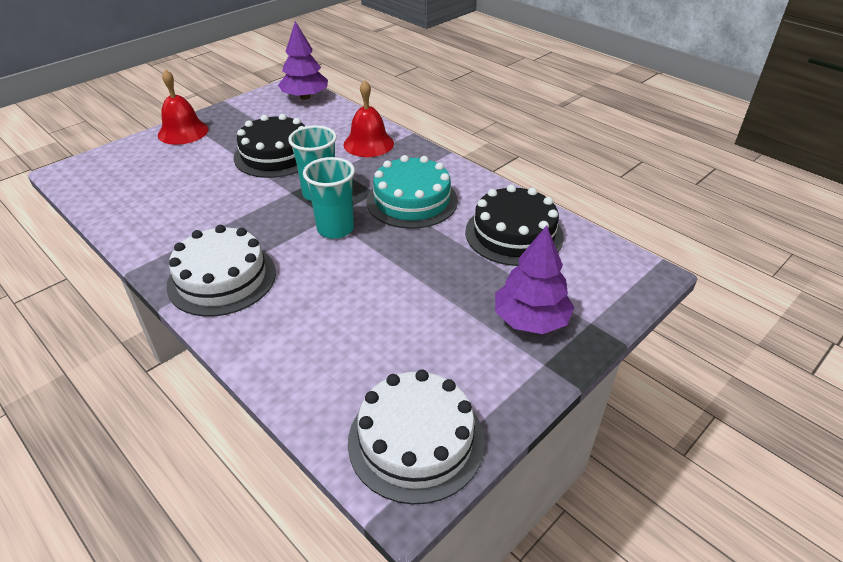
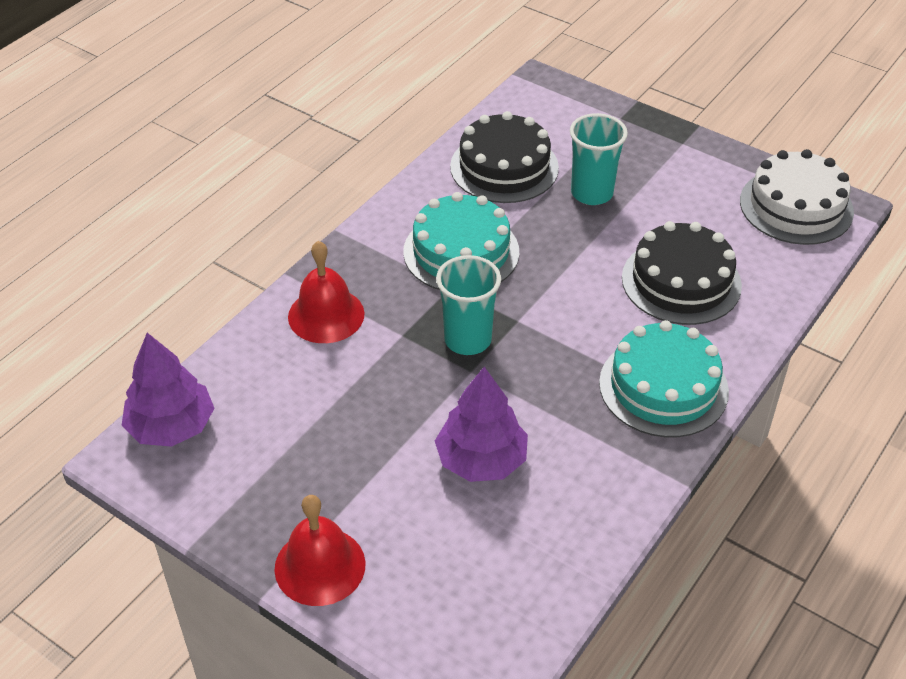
camera: 100 degrees left, 5 degrees up
(222, 278) = (663, 387): white cake -> turquoise cake
(276, 155) = (376, 413): black cake -> black cake (681, 281)
(335, 229) = (539, 309): turquoise cup -> turquoise cup (592, 193)
(530, 320) = (632, 151): purple tree -> purple tree (481, 460)

